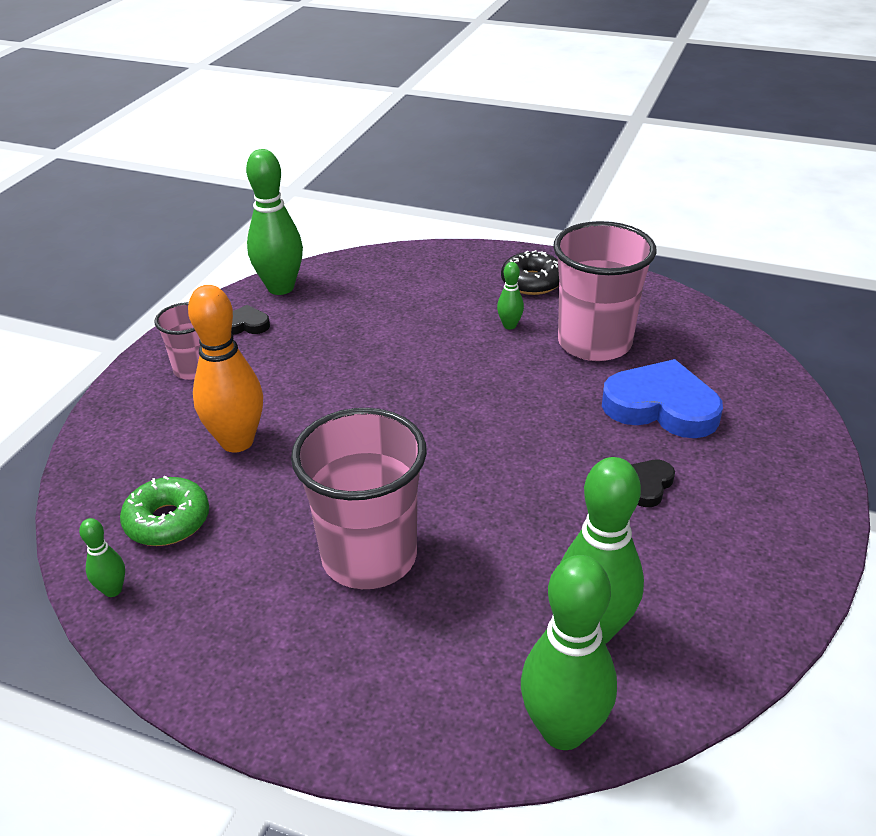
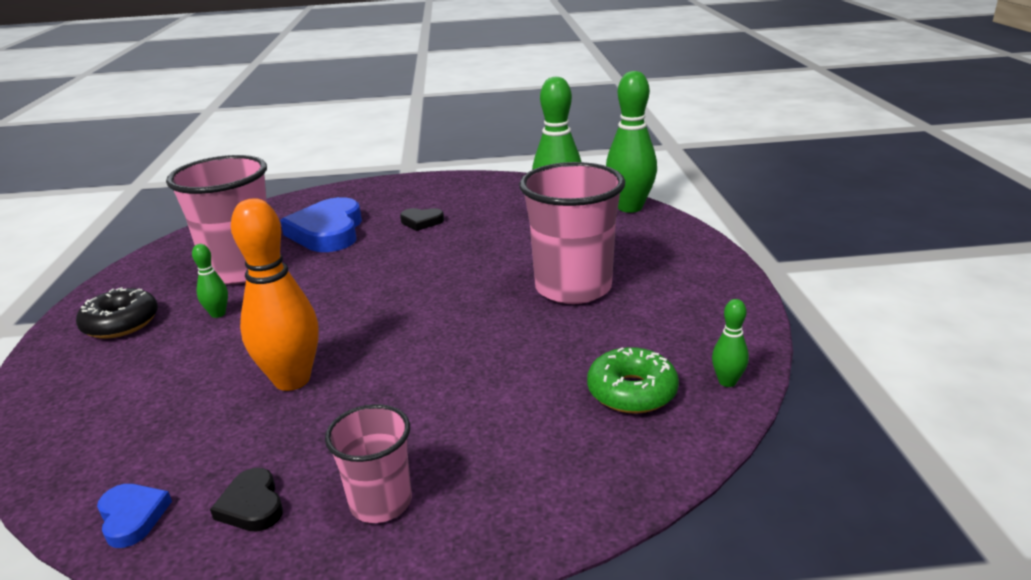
camera: 115 degrees left, 10 degrees down
(237, 441) = (496, 401): orange bowling pin -> orange bowling pin (292, 380)
(281, 288) = (132, 517): green bowling pin -> blue heart

